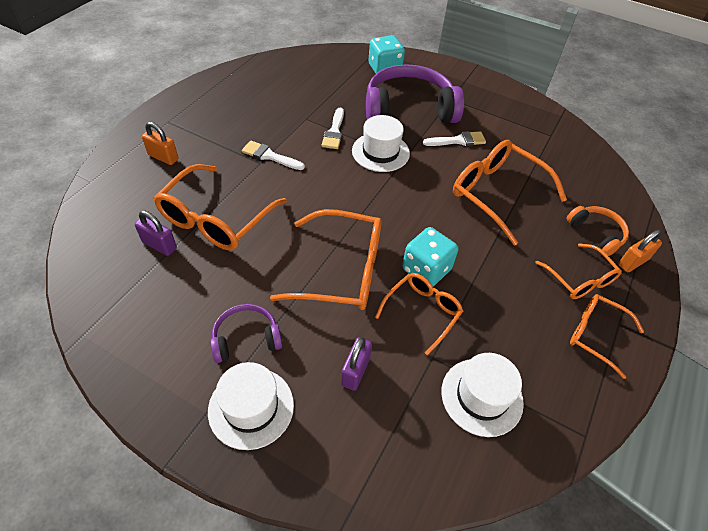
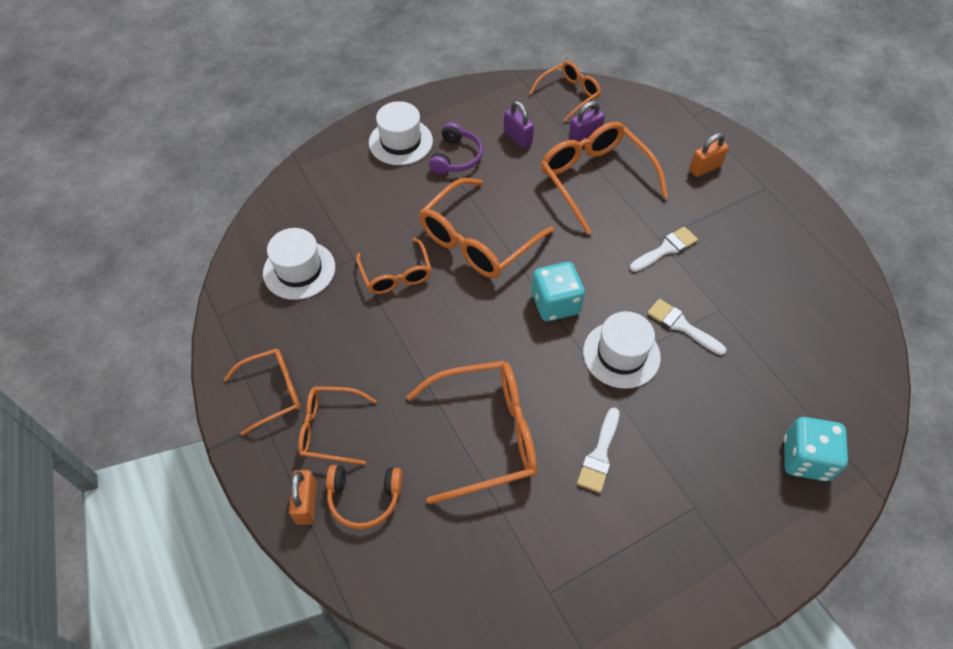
camera: 125 degrees right, 5 degrees up
(95, 281) = (569, 94): none -> orange glasses
(355, 371) = (381, 206): purple padlock -> purple padlock (517, 137)
(409, 109) = (693, 435): purple headphones -> none
(426, 270) = (435, 303): turquoise dice -> turquoise dice (555, 304)

